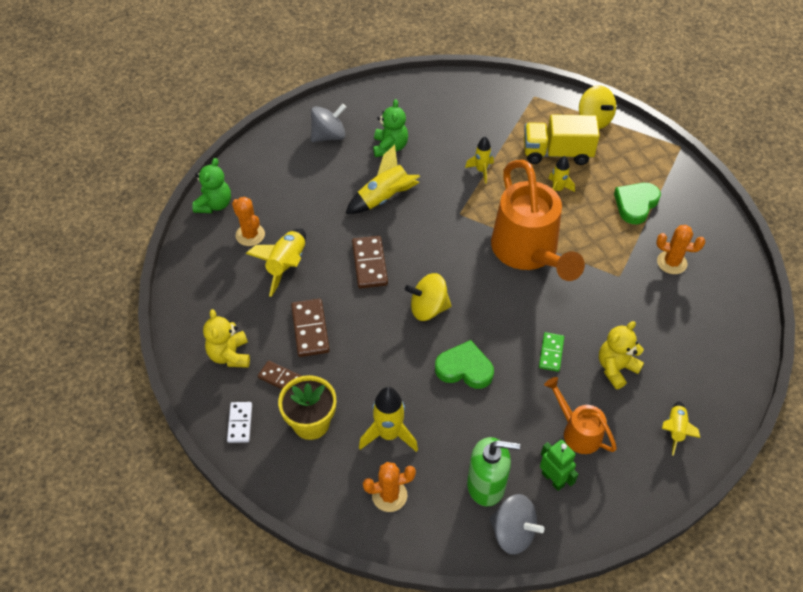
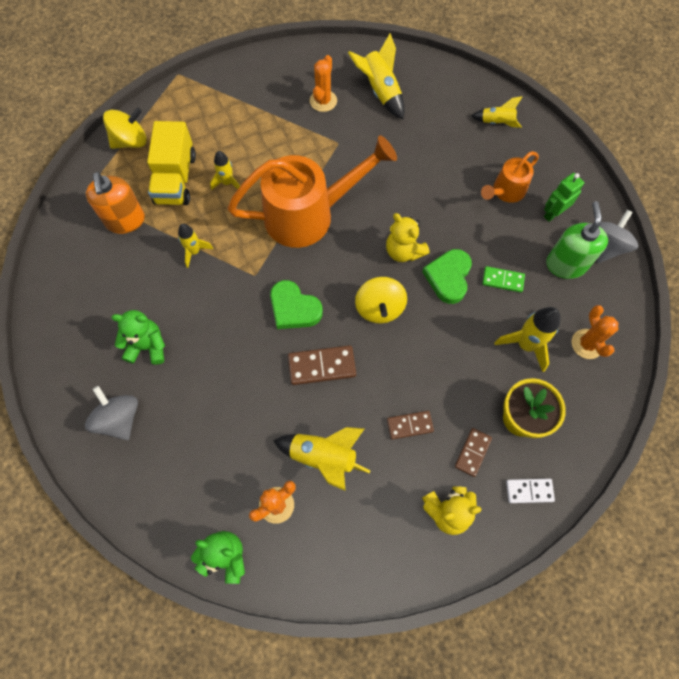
camera: 90 degrees left, 15 degrees up
(310, 329) = (409, 425): brown domino -> brown domino, size x0.65
(384, 198) = (228, 352): yellow rocket -> yellow rocket (380, 91)
(509, 124) = (125, 221): none -> orange soap dispenser
(551, 353) = (427, 204): green domino -> green domino (503, 280)
(616, 368) = (440, 157): yellow teddy bear -> yellow teddy bear (403, 251)
(635, 204) = (251, 119): green heart -> green heart (294, 308)

